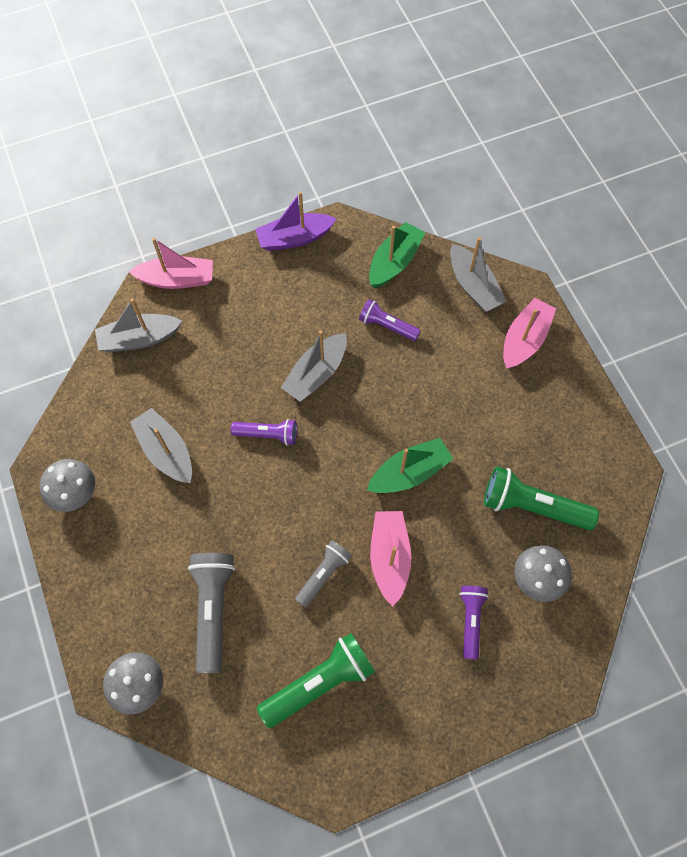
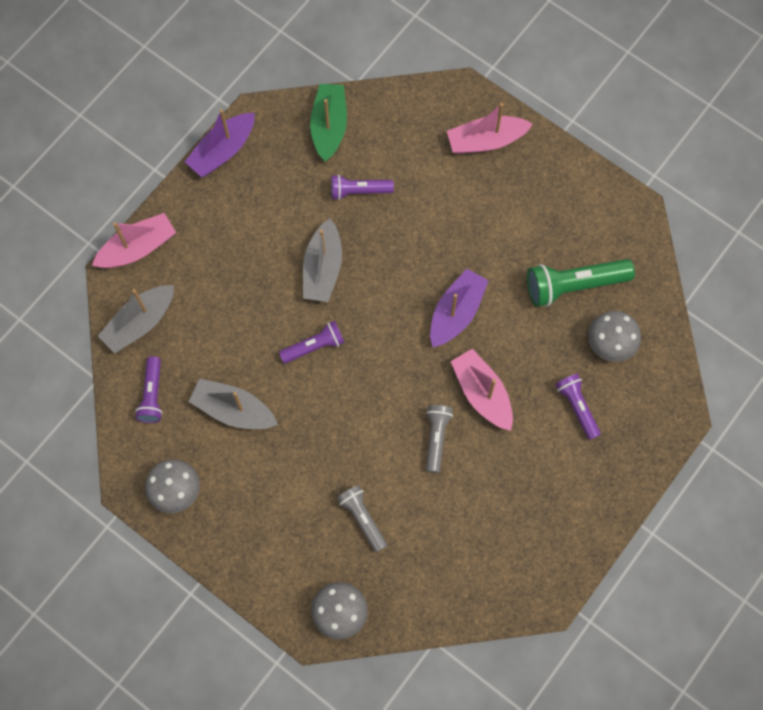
camera: 30 degrees left, 5 degrees up
(110, 402) = (152, 395): none -> purple flashlight
(213, 610) = (362, 519): grey flashlight -> grey flashlight, size x0.61
(319, 682) = (485, 525): green flashlight -> none
(409, 473) = (456, 313): green boat -> purple boat
(473, 286) = (413, 113): grey boat -> none
(524, 340) = (486, 141): pink boat -> pink boat turned 105 degrees counterclockwise

